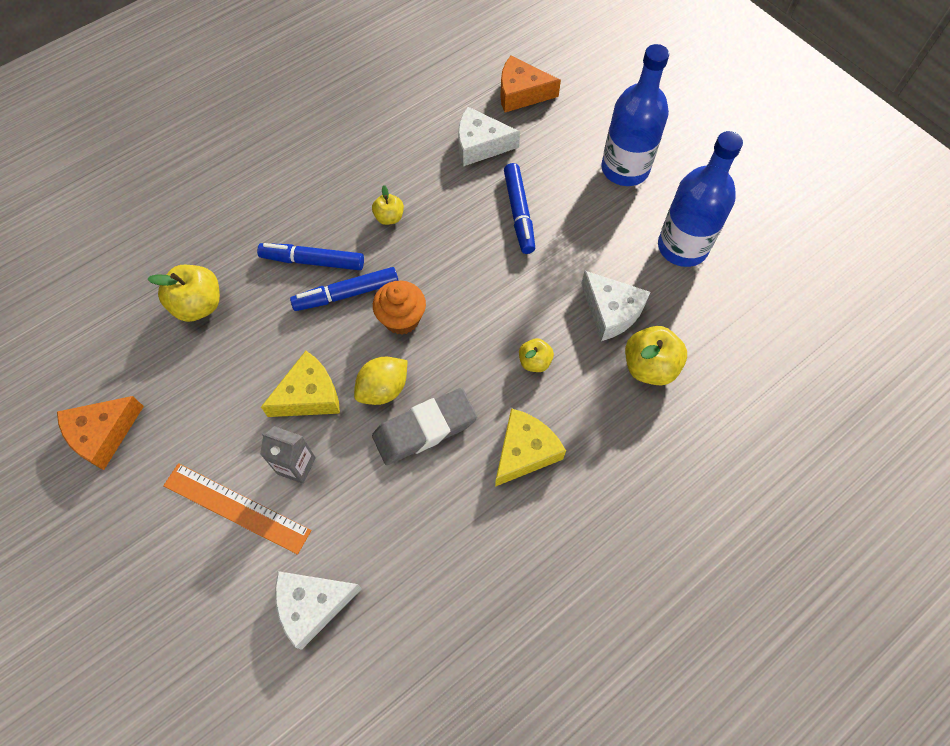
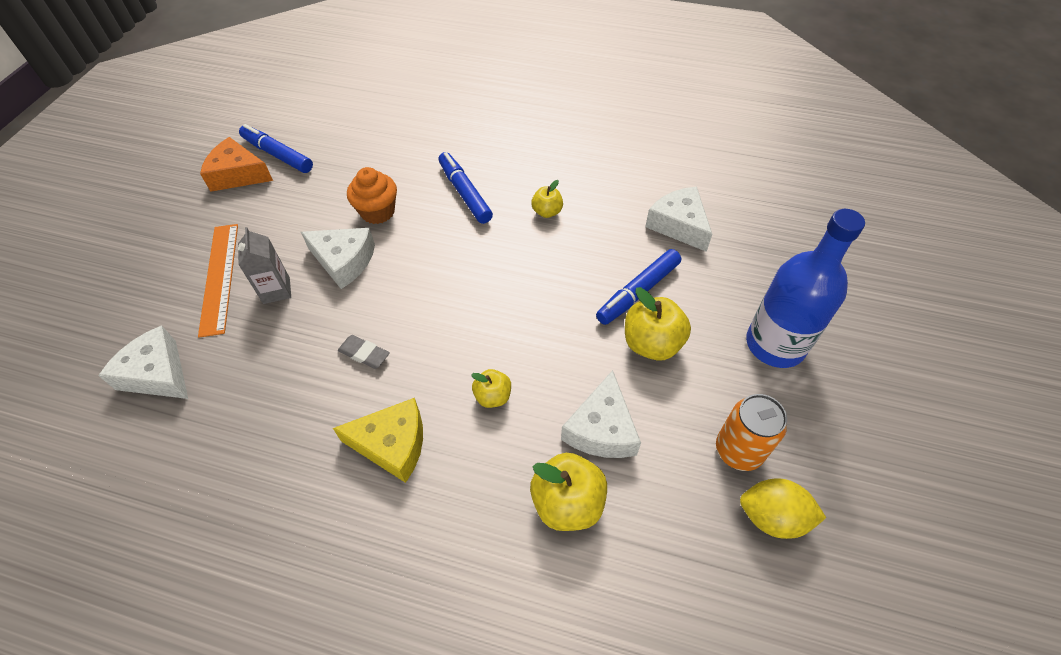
camera: 55 degrees right, 10 degrees down
(198, 305) = (375, 158): yellow apple -> yellow apple (652, 344)
(309, 395) = (344, 261): yellow cheese -> white cheese
(347, 294) = (453, 229): blue marker -> blue marker (278, 155)
(383, 389) = (383, 303): yellow lemon -> yellow lemon (772, 517)
(401, 319) = (458, 276): orange cupcake -> orange cupcake (378, 212)
(425, 429) = (364, 354): grey eraser -> grey eraser, size x0.51
(521, 93) = (764, 220): orange cheese -> none
(682, 247) = (738, 451): blue bottle -> orange can

